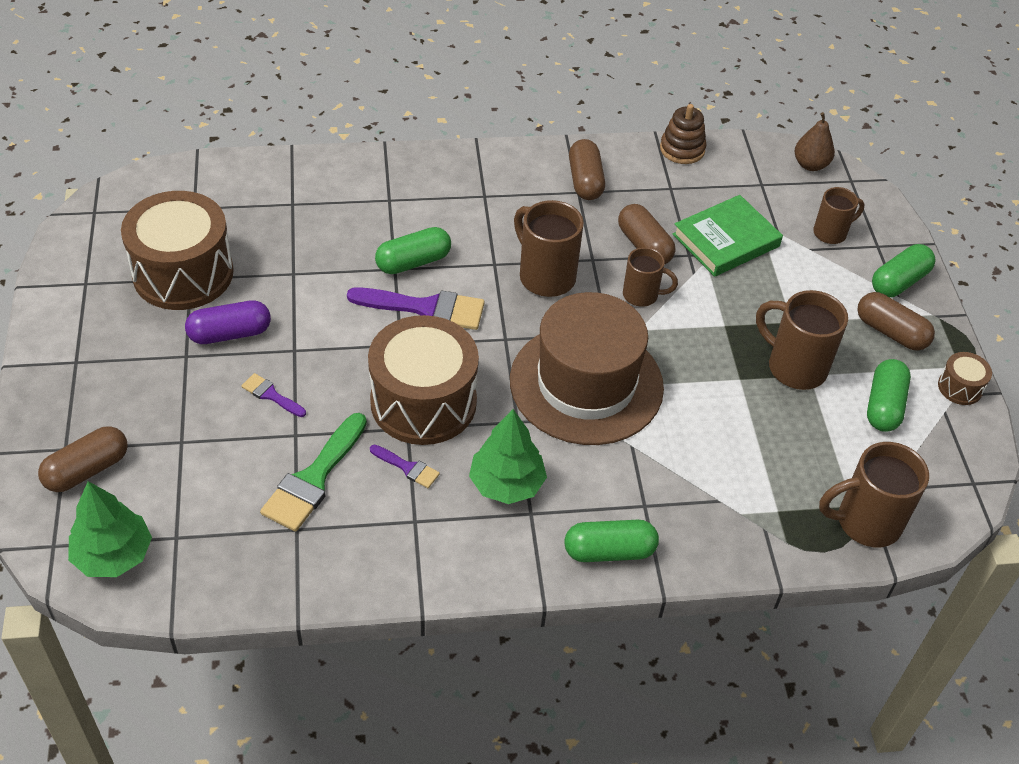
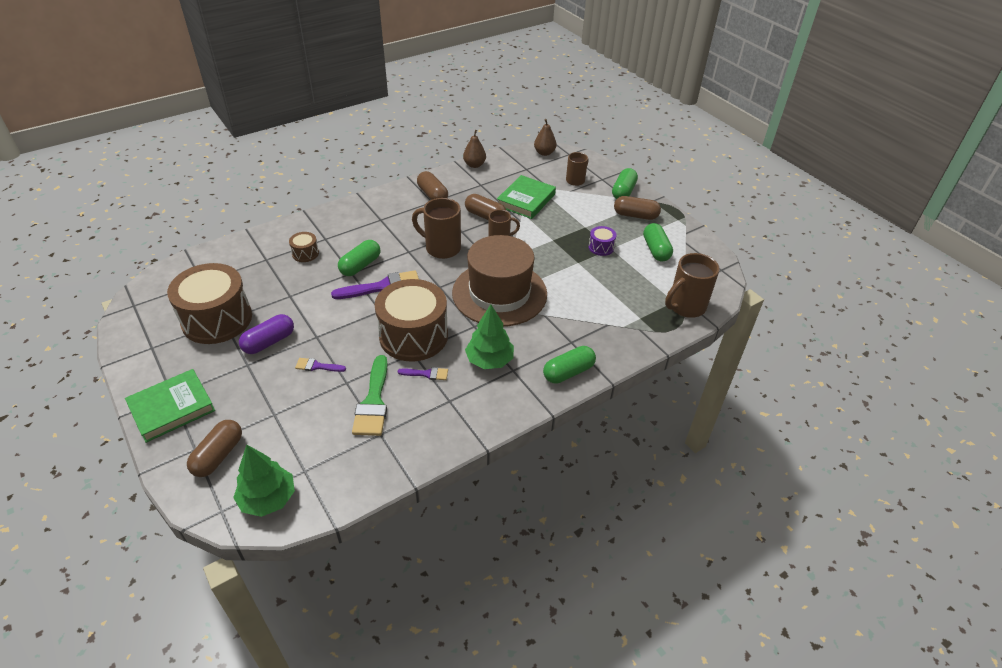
camera: 25 degrees left, 5 degrees down
(67, 380) = (172, 408): none -> green book
(682, 149) = (474, 165): brown stacking toy -> brown pear
(794, 367) = (601, 247): brown mug -> purple drum
(960, 387) = (684, 229): brown drum -> brown drum (305, 253)

